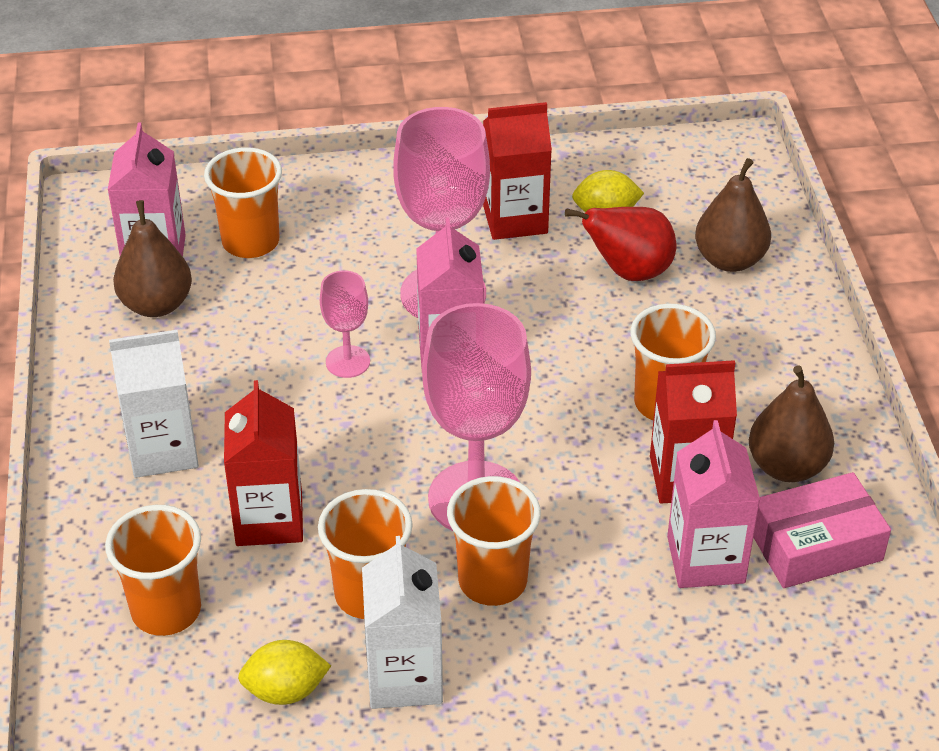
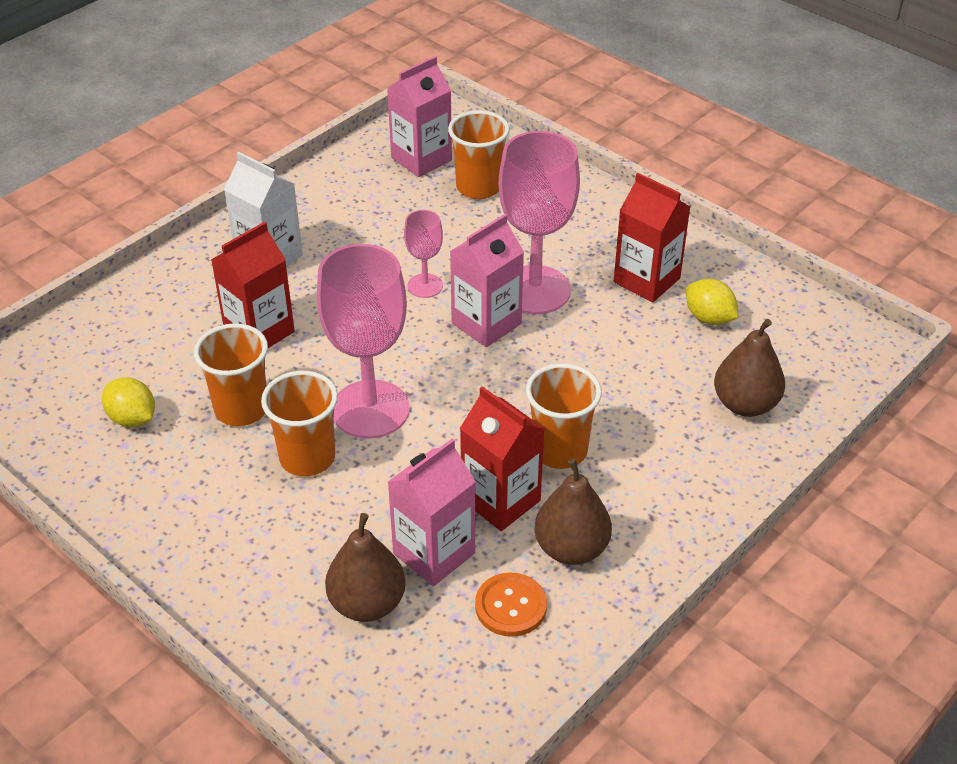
camera: 50 degrees right, 0 degrees up
(156, 305) = (381, 185): brown pear -> brown pear (367, 603)
(166, 610) = (148, 334): orange cup -> none
(404, 677) = (190, 463): white carton -> none
(629, 272) = (666, 361): red pear -> none
(815, 545) = (511, 606): pink box -> orange button

